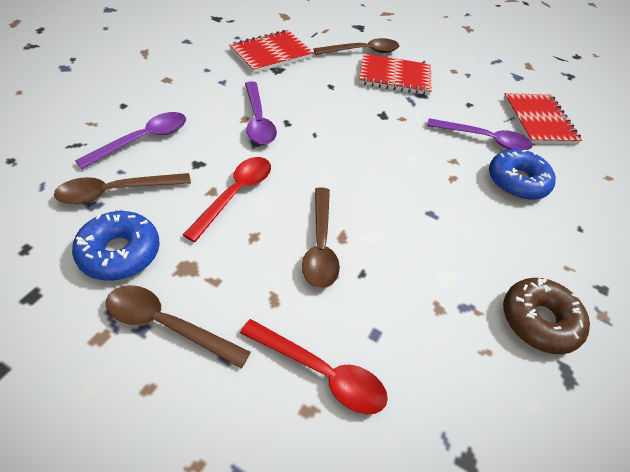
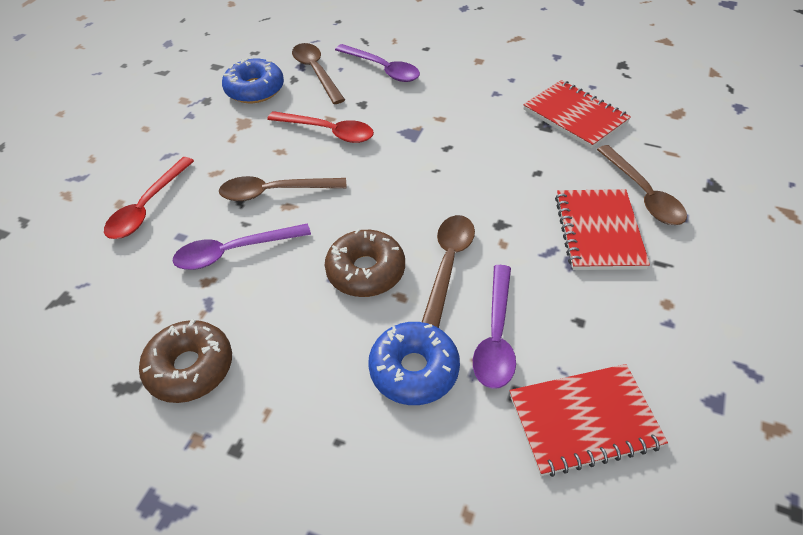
camera: 90 degrees right, 0 degrees up
(167, 325) = (192, 125): brown spoon -> brown spoon (448, 264)
(258, 120) = (440, 127): purple spoon -> purple spoon (234, 252)
(428, 193) = (366, 271): none -> brown donut

